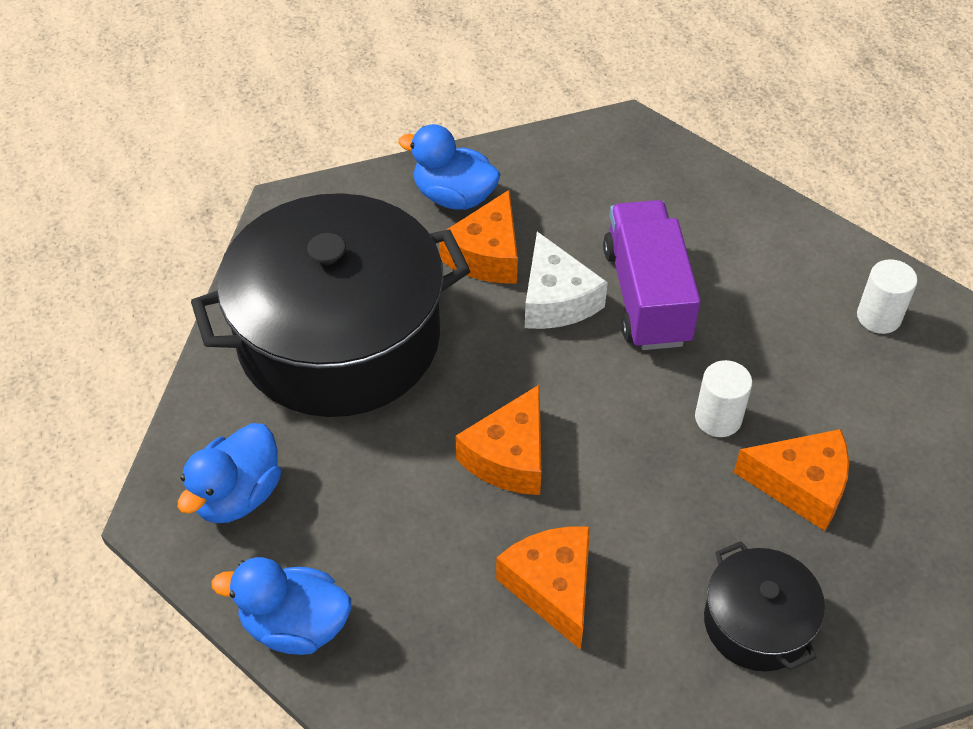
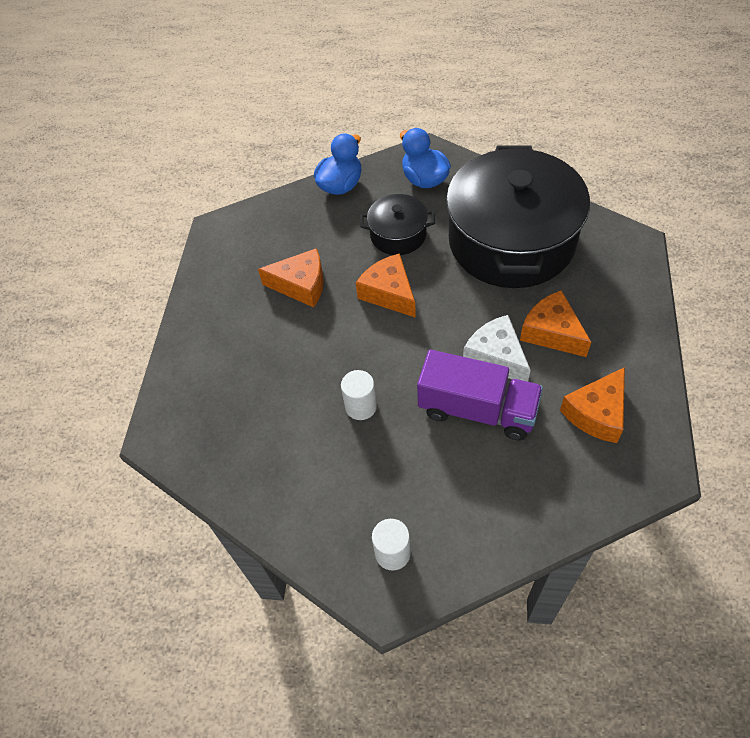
camera: 120 degrees right, 5 degrees up
(454, 197) = (615, 331): blue duck -> none
(556, 299) = (496, 356): white cheese -> white cheese turned 45 degrees clockwise
(757, 623) = (227, 365): black pot -> black pot (398, 235)
(801, 485) = (291, 428): orange cheese -> orange cheese (596, 413)

